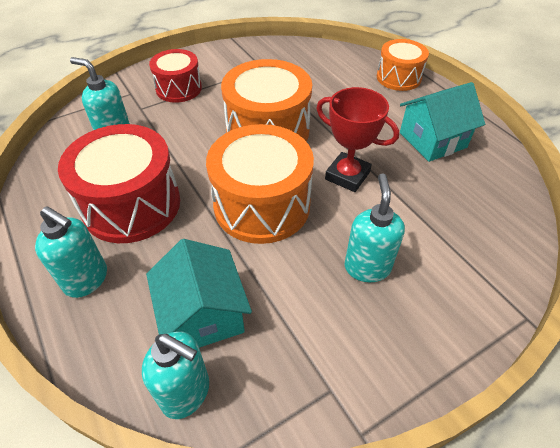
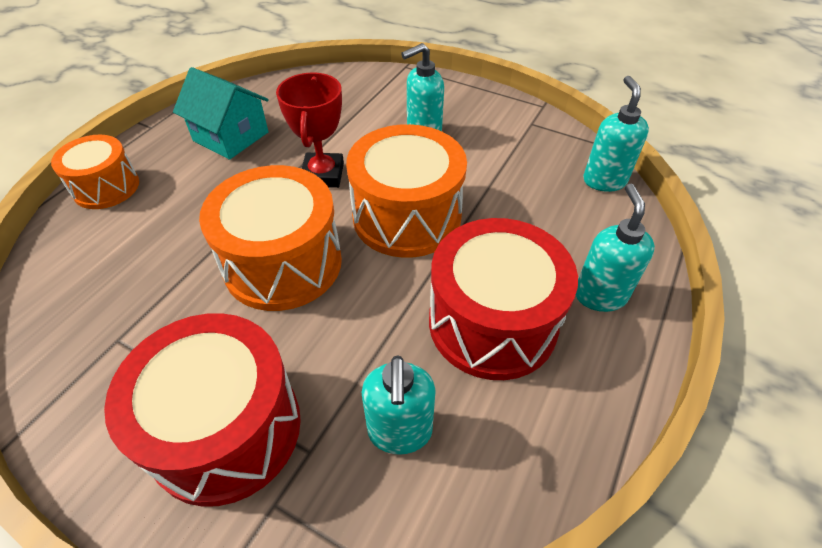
camera: 120 degrees left, 0 degrees up
(179, 88) = (226, 429): red drum -> red drum, size x1.65
(203, 314) = (547, 200): turquoise house -> none

